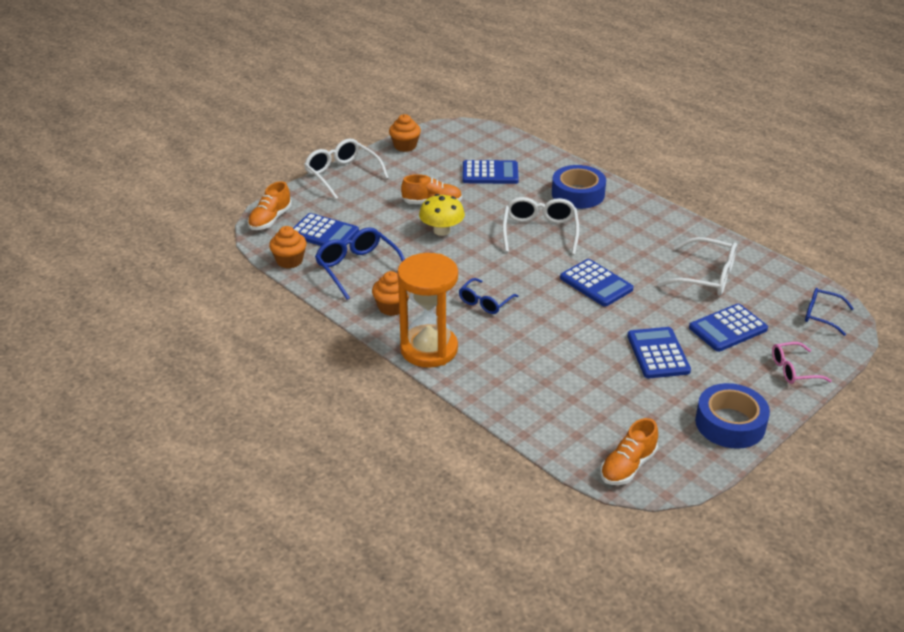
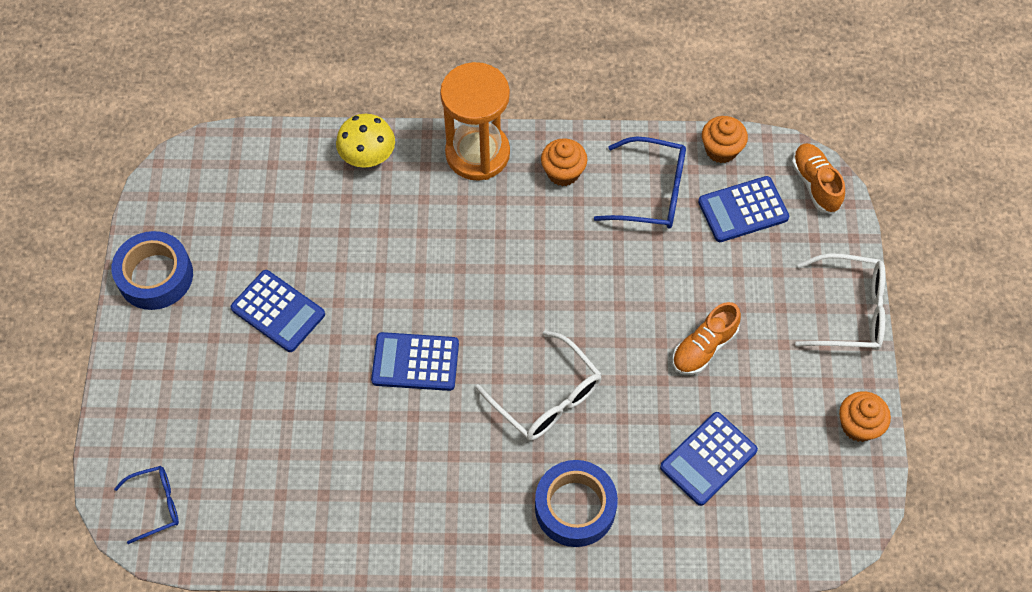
camera: 135 degrees right, 25 degrees up
(442, 230) = (642, 312): yellow mushroom -> yellow mushroom (368, 155)
(485, 302) = (491, 247): blue glasses -> none
(627, 466) = (207, 166): orange shoe -> none
(706, 277) = (315, 471): white glasses -> none
(727, 328) = (238, 402): blue calculator -> none
(793, 370) = (139, 392): pink glasses -> none

